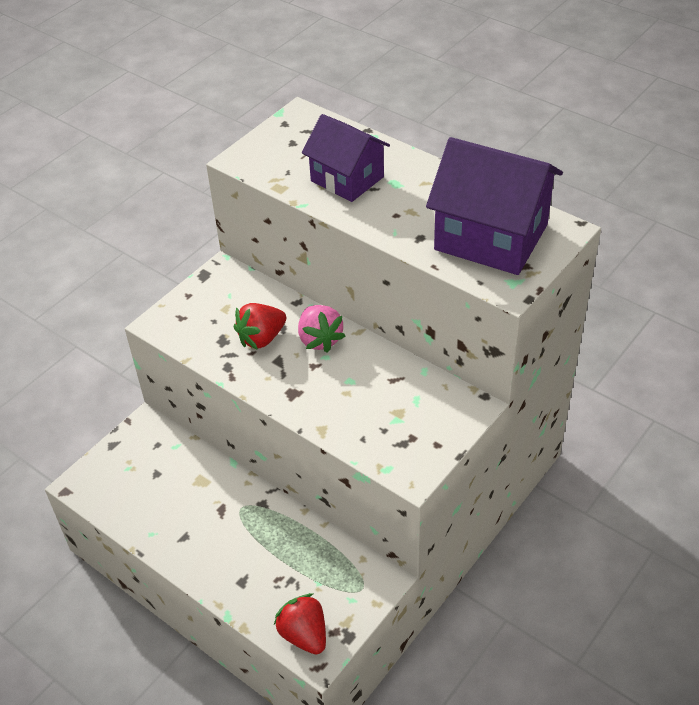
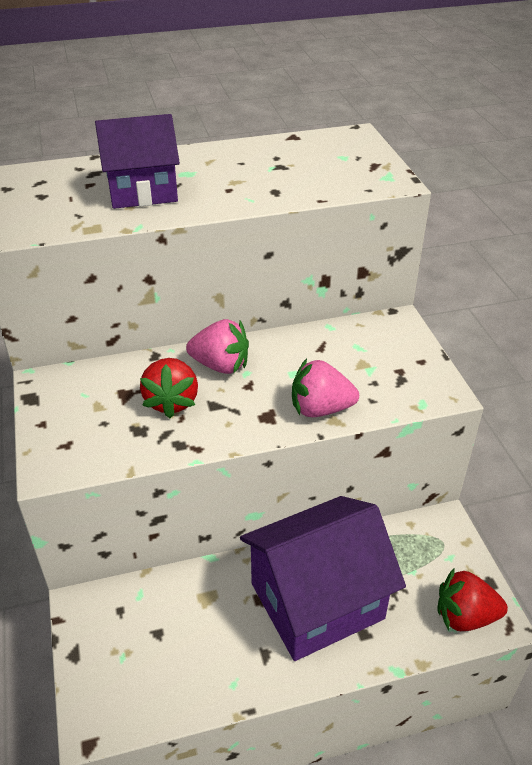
camera: 55 degrees left, 5 degrees down
(326, 416) = (320, 409): none -> pink strawberry
(491, 237) = (321, 163): purple house -> purple house (317, 601)

